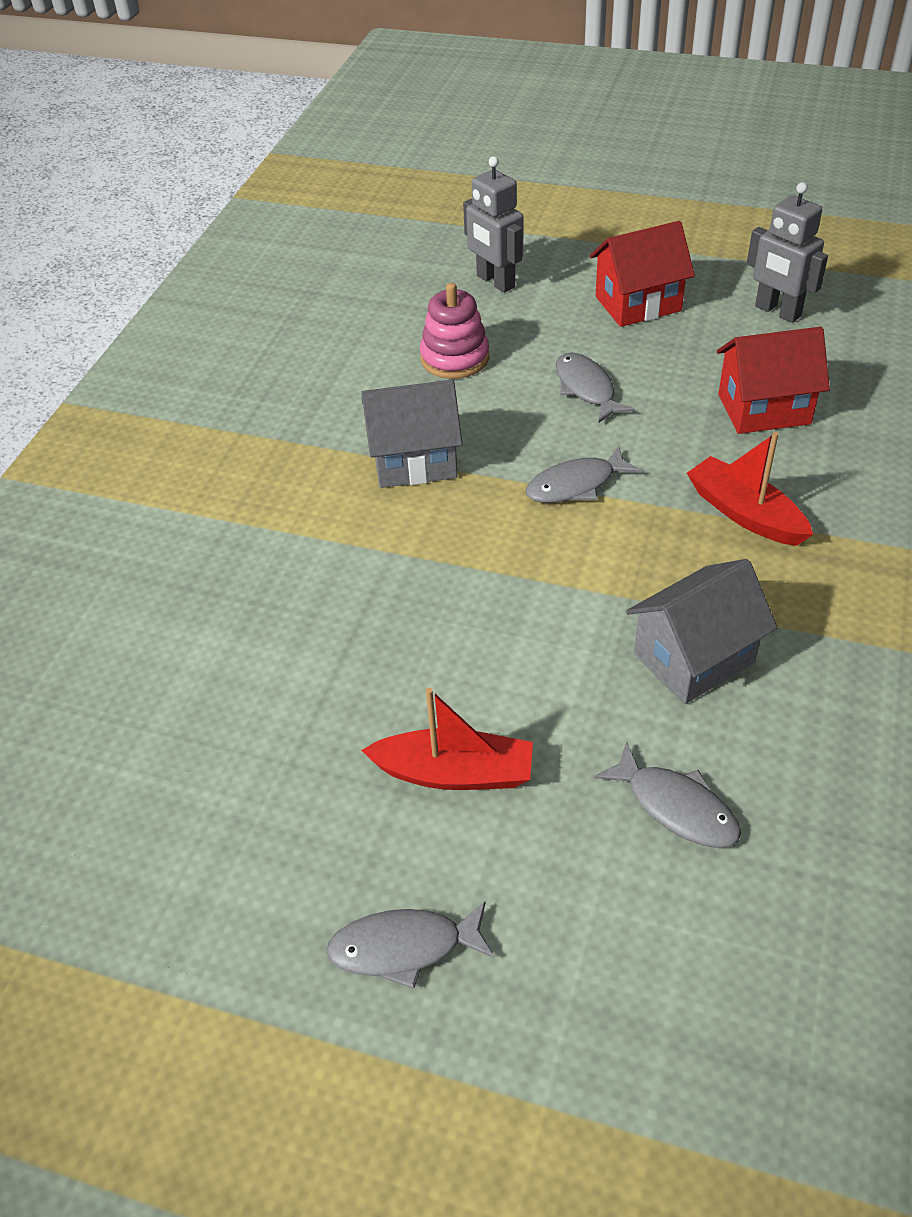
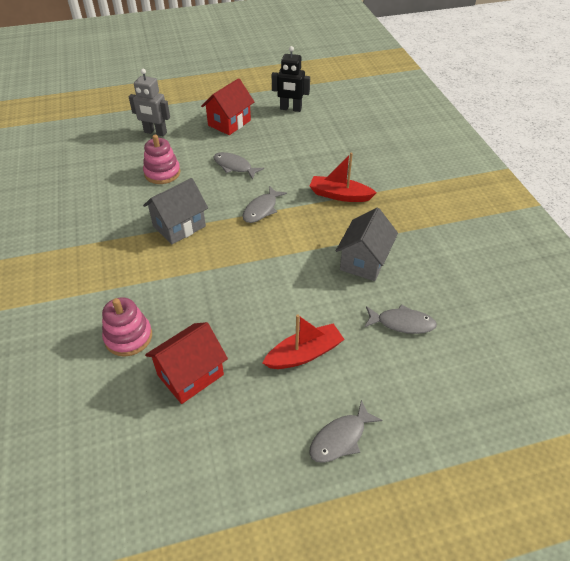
camera: 35 degrees left, 0 degrees up
(208, 611) = (128, 337): none -> pink stacking toy
(764, 409) = (315, 150): red house -> red house (190, 375)
(777, 312) = (290, 109): grey robot -> black robot

